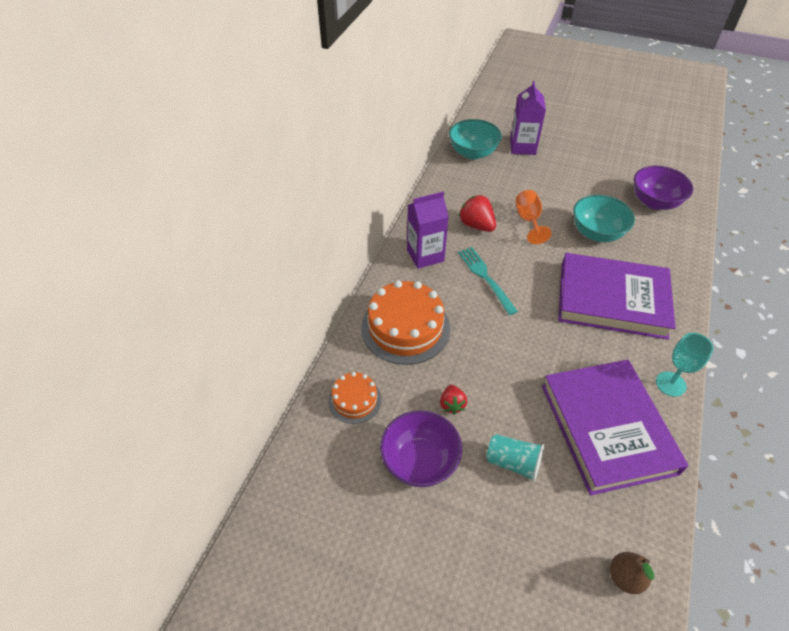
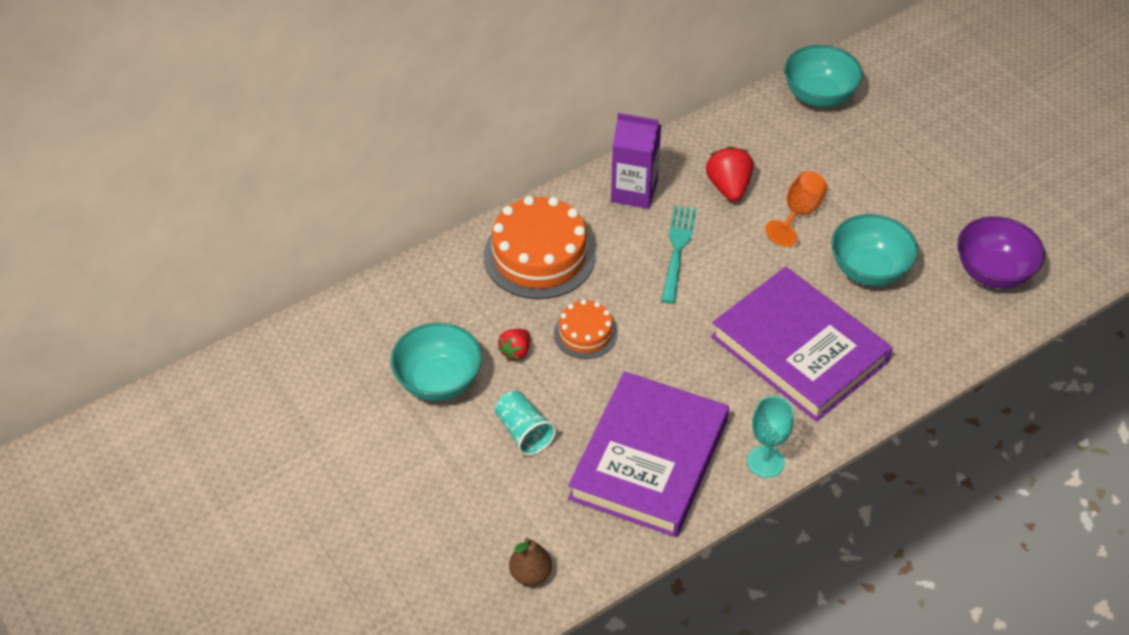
camera: 35 degrees right, 0 degrees up
(354, 400) = (427, 296): orange cake -> orange cake (585, 333)
(419, 461) = (438, 381): purple bowl -> turquoise bowl
(522, 147) = (895, 118): purple carton -> none

